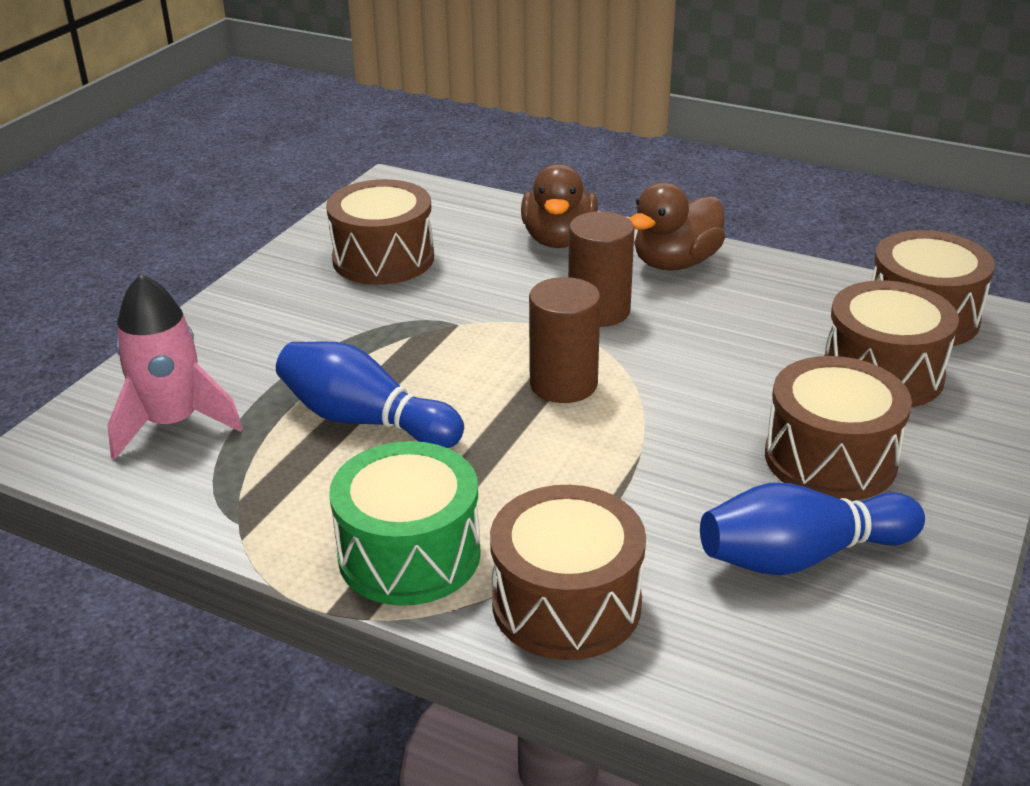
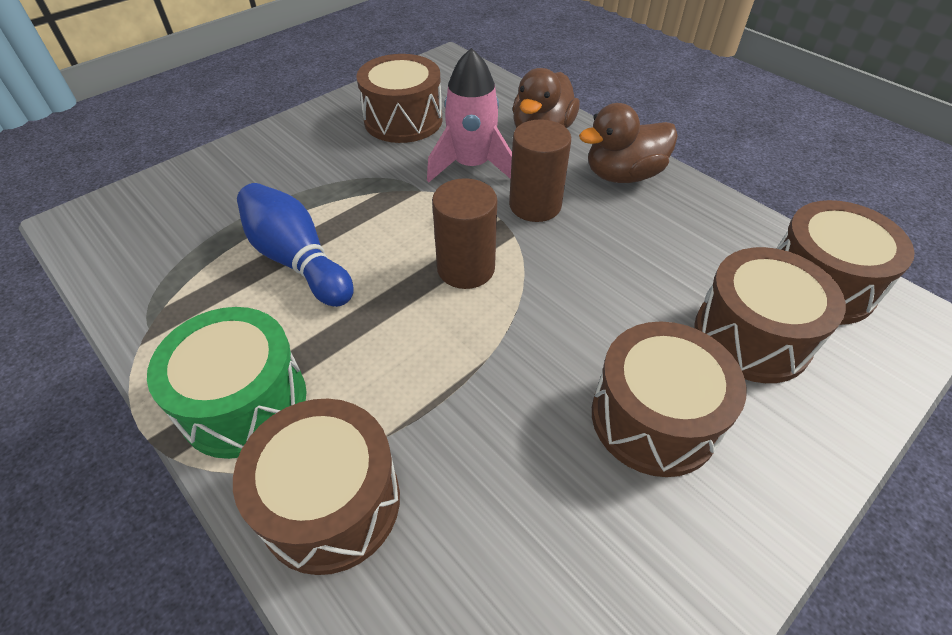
camera: 20 degrees right, 15 degrees up
(173, 423) = (169, 224): pink rocket -> pink rocket (471, 166)
(801, 556) = (567, 526): blue bowling pin -> none

